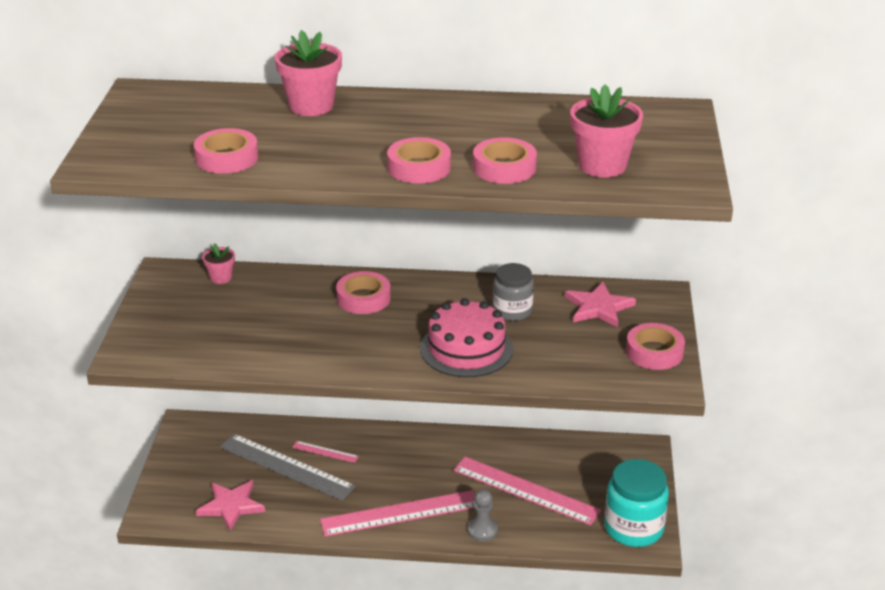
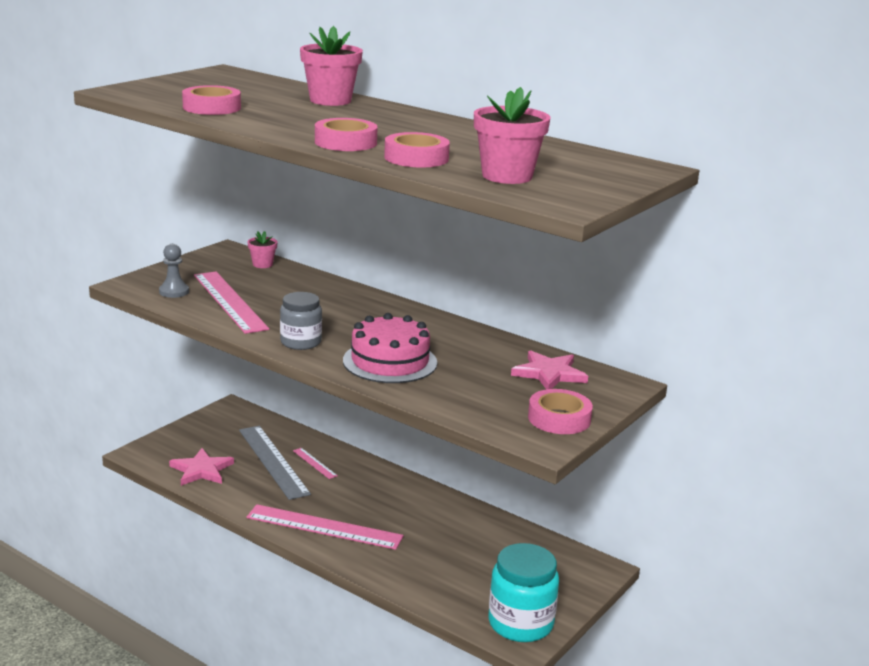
camera: 30 degrees right, 10 degrees down
(363, 298) = (352, 307): pink tape -> none
(482, 530) = (379, 567): grey pawn -> grey pawn (174, 292)
(512, 311) = (466, 352): grey jar -> grey jar (300, 342)
(525, 490) = (451, 554): pink ruler -> pink ruler (229, 301)

